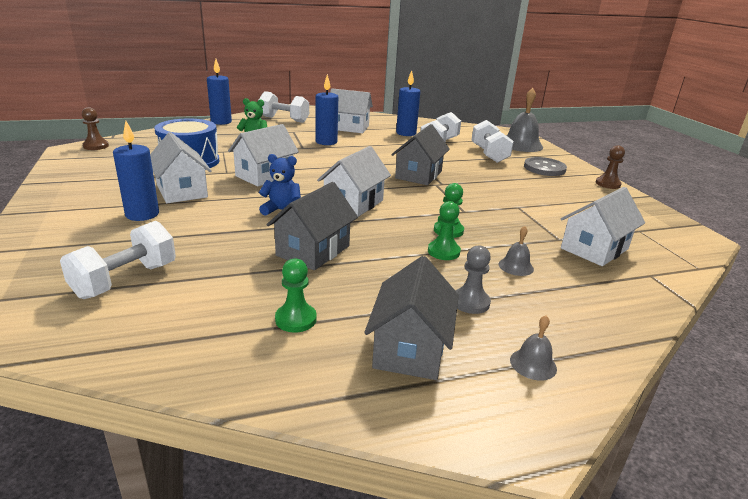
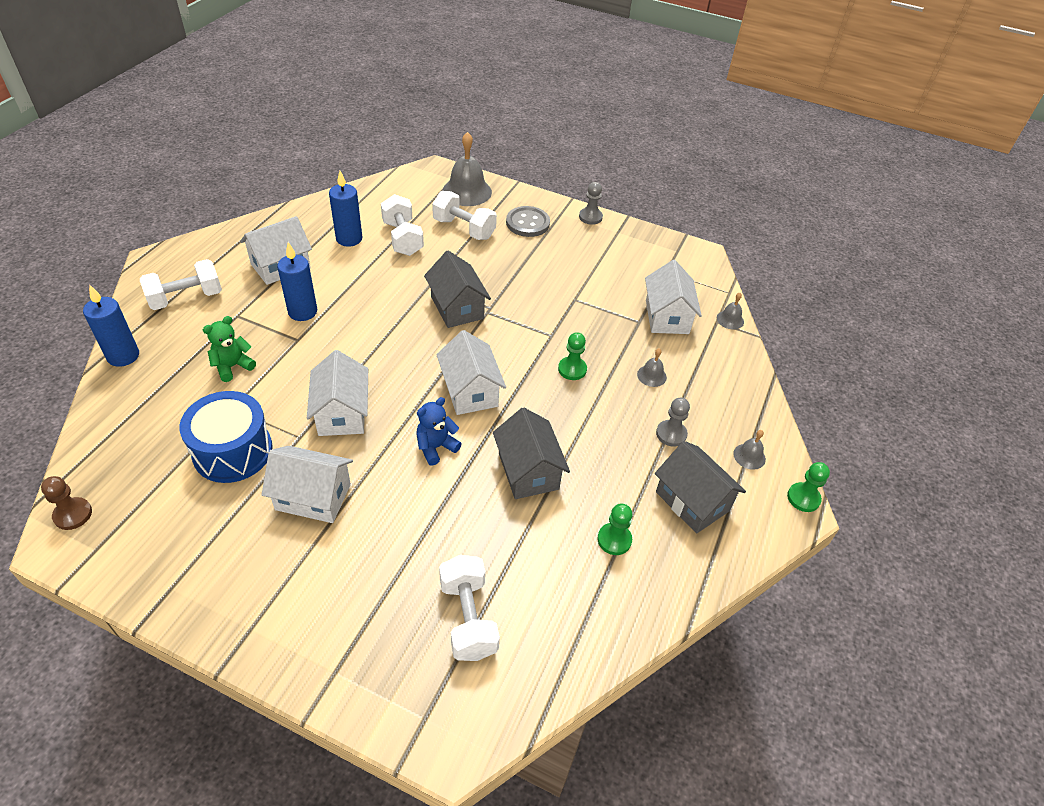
camera: 50 degrees left, 20 degrees up
(142, 214) = (341, 553): blue candle -> none
(443, 252) = (599, 397): green pawn -> green pawn (803, 498)
(607, 184) = (590, 217): brown pawn -> grey pawn
(670, 281) = (730, 319): none -> grey bell

